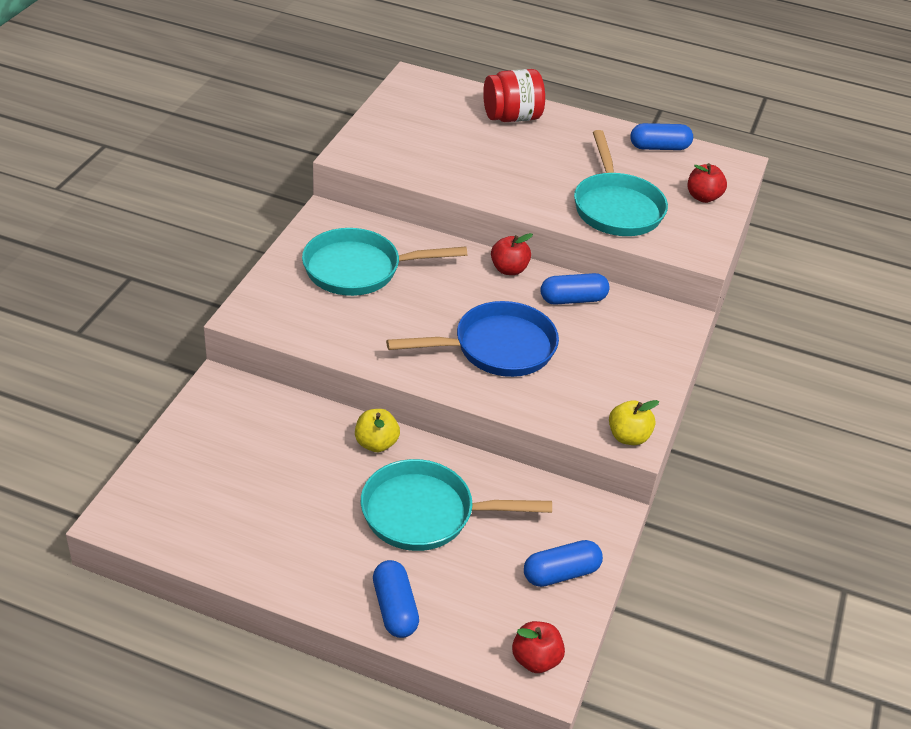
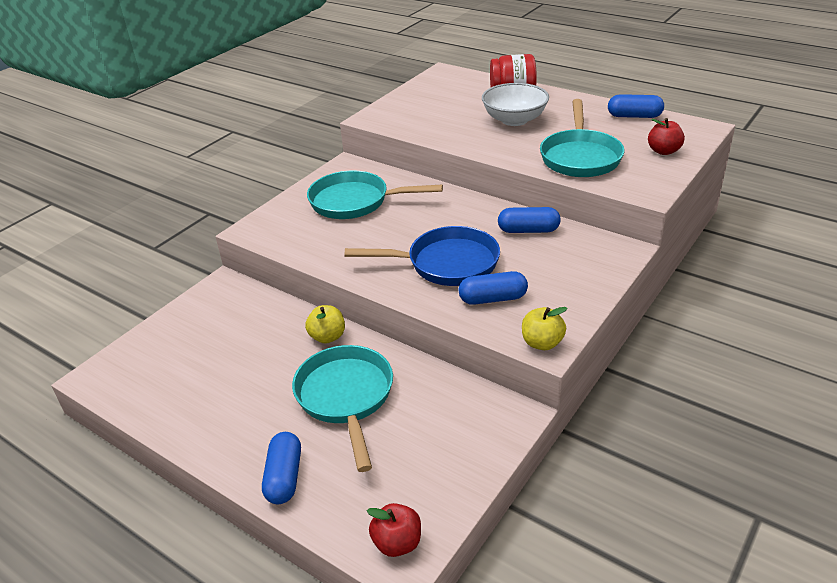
camera: 20 degrees right, 5 degrees down
(425, 513) = (346, 397): turquoise pan -> turquoise pan turned 60 degrees clockwise
(509, 269) = (480, 206): red apple -> none
(526, 154) = (514, 120): none -> white bowl
(561, 573) = (451, 463): blue capsule -> blue capsule (493, 298)

